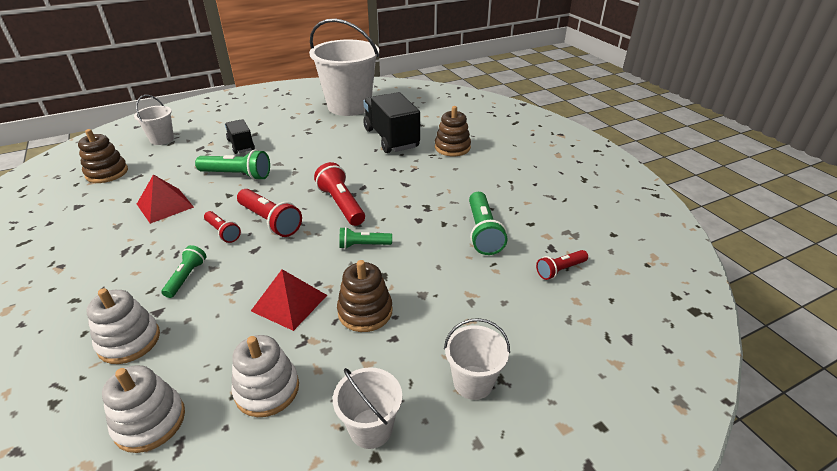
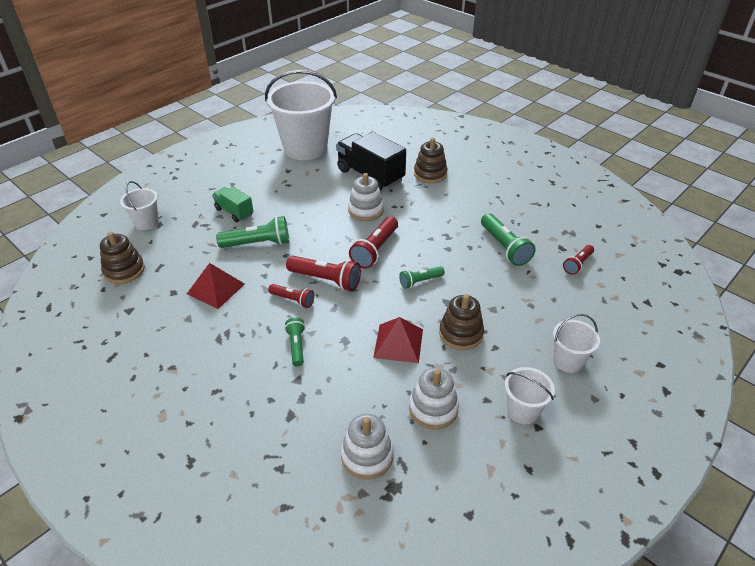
camera: 20 degrees left, 5 degrees up
(129, 341) = (296, 408): white stacking toy -> white stacking toy (366, 210)
(241, 145) = (234, 212): black truck -> green truck
(341, 204) = (375, 250): red flashlight -> red flashlight turned 105 degrees counterclockwise

